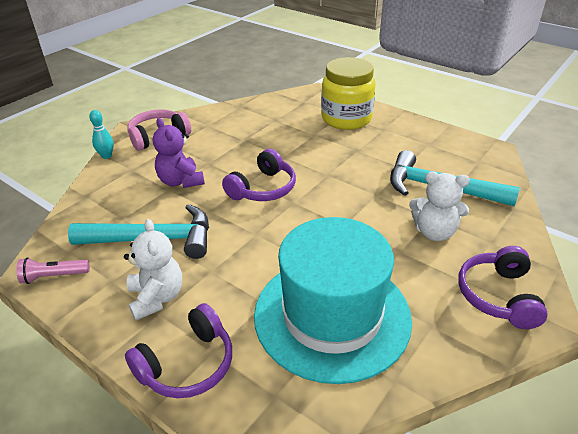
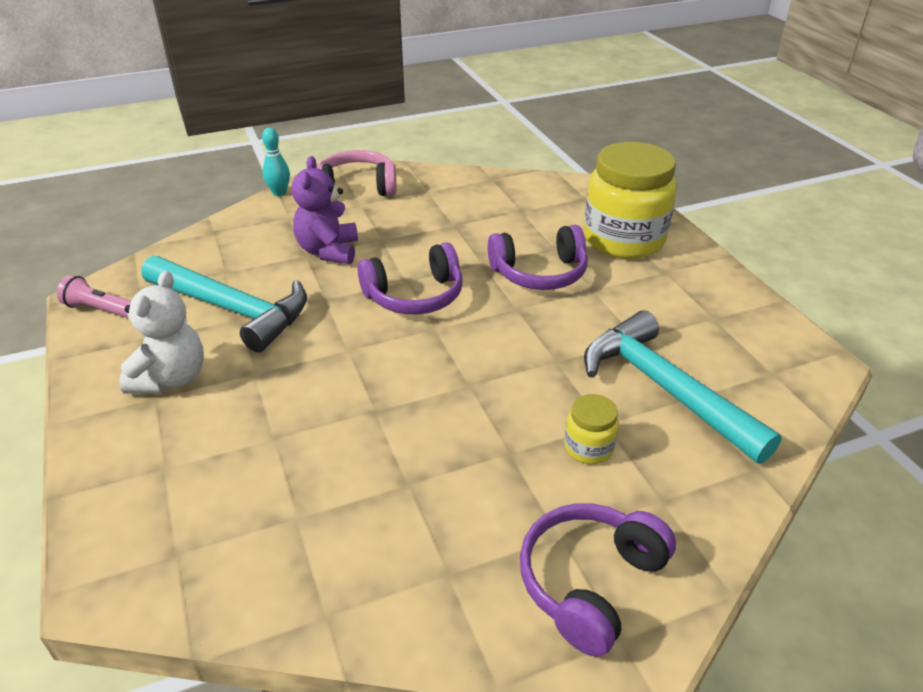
camera: 30 degrees right, 0 degrees up
(187, 364) = (127, 469): purple headphones -> purple headphones (539, 273)
(332, 316) = (335, 494): turquoise hat -> none
(434, 232) = (588, 448): white teddy bear -> yellow jar

